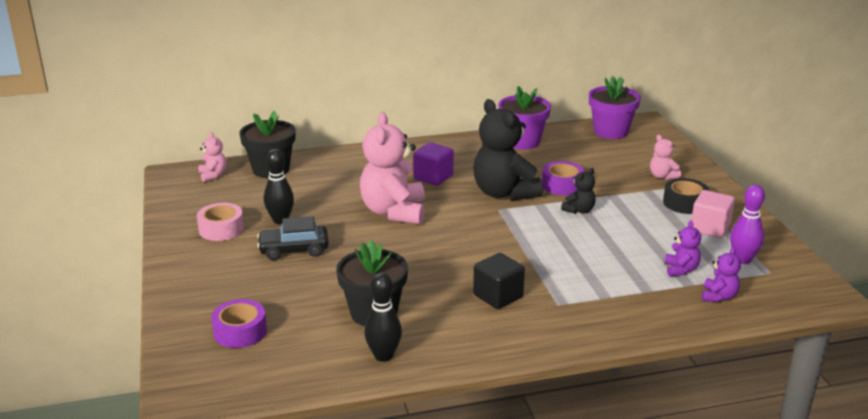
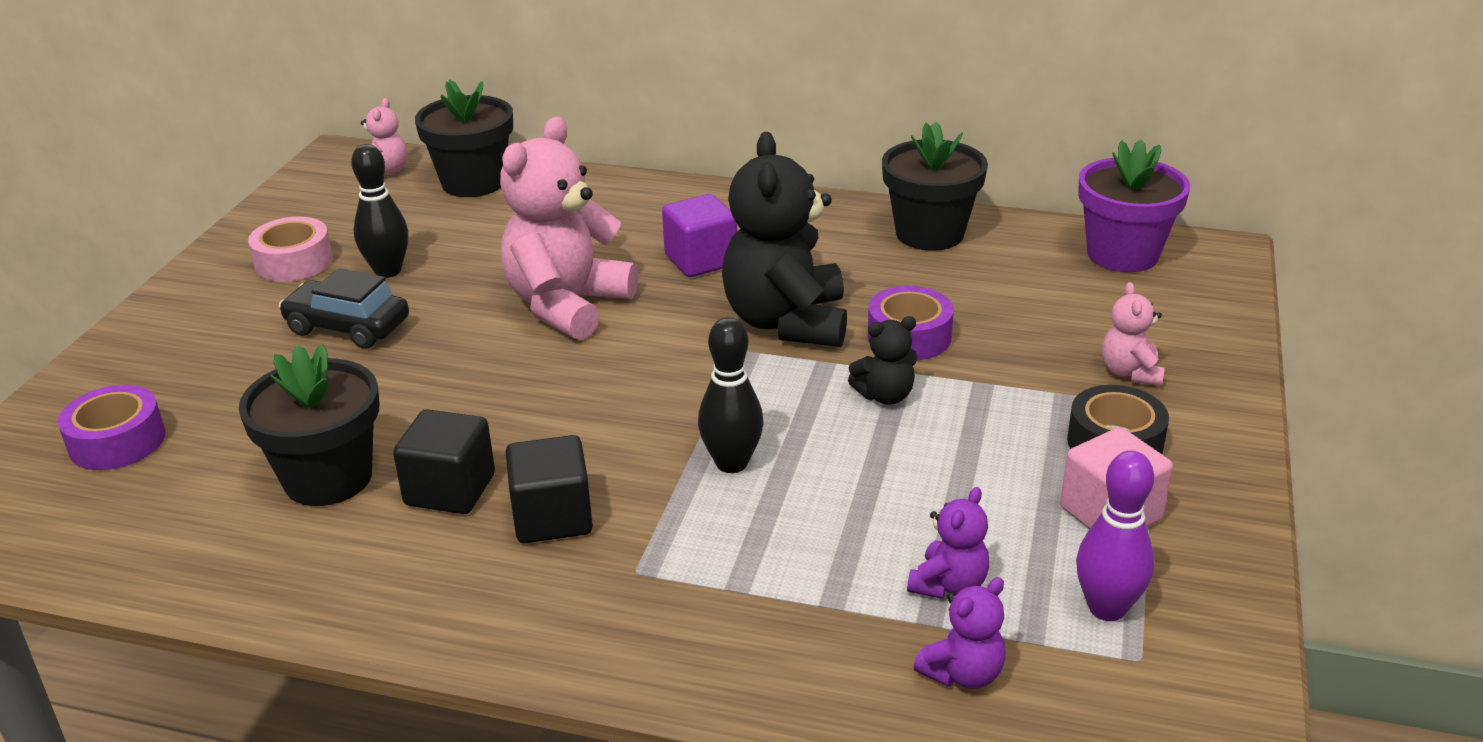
camera: 30 degrees right, 5 degrees up
(383, 356) = (252, 562): black bowling pin -> black bowling pin (731, 463)
(438, 300) = (450, 490): none -> black cube
(522, 142) = (929, 233): purple flower pot -> black flower pot

